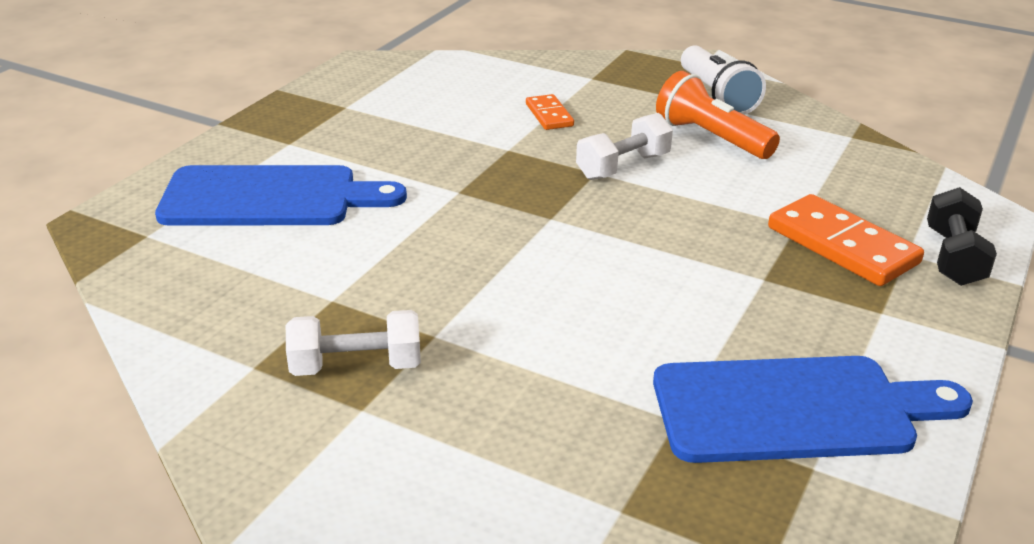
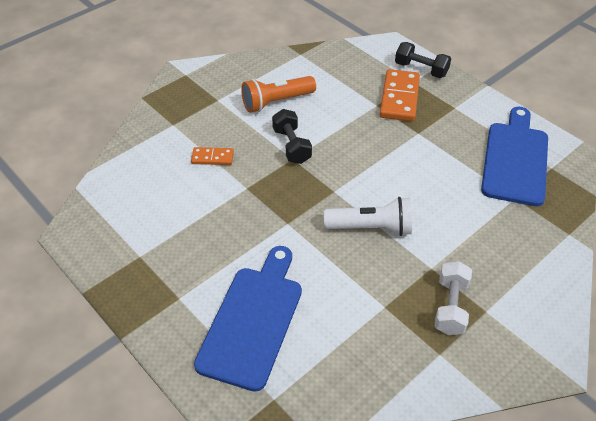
camera: 70 degrees left, 15 degrees up
(623, 167) = (291, 146): white dumbbell -> black dumbbell
(717, 96) = (229, 83): white flashlight -> white flashlight (371, 228)
(842, 245) = (399, 98): orange domino -> orange domino turned 60 degrees counterclockwise

